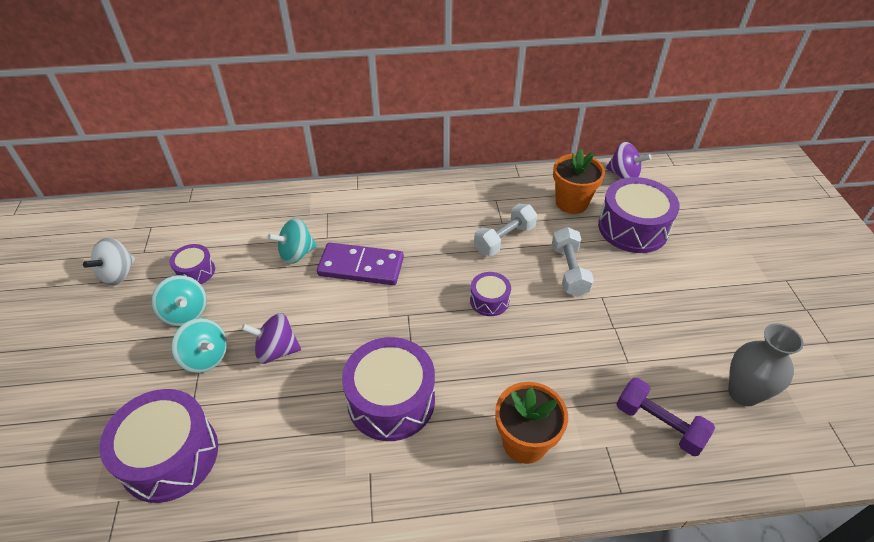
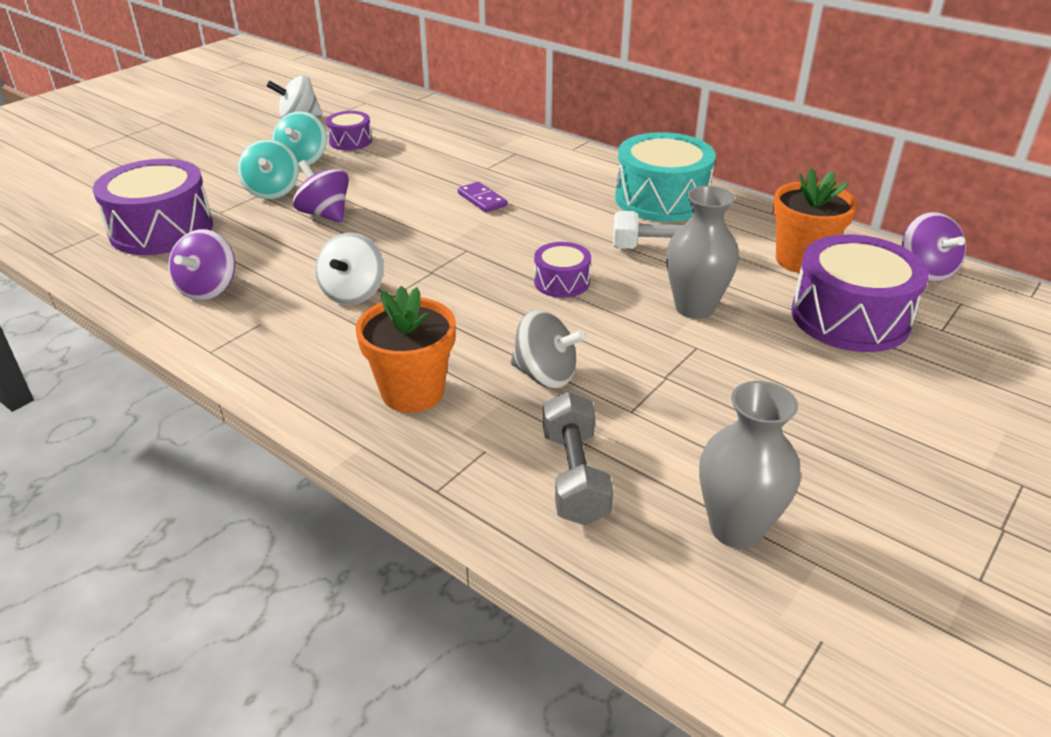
camera: 45 degrees right, 10 degrees down
(292, 476) = (208, 289): none -> purple spinning top
(296, 254) = (443, 166): turquoise spinning top -> none
(361, 267) = (482, 200): purple domino -> purple domino, size x0.51
(391, 400) = (353, 293): purple drum -> white spinning top
(457, 200) = (661, 199): none -> turquoise drum
(566, 373) = (545, 375): none -> grey spinning top
(569, 271) = (694, 308): white dumbbell -> grey vase
(659, 424) = (574, 476): purple dumbbell -> grey dumbbell

